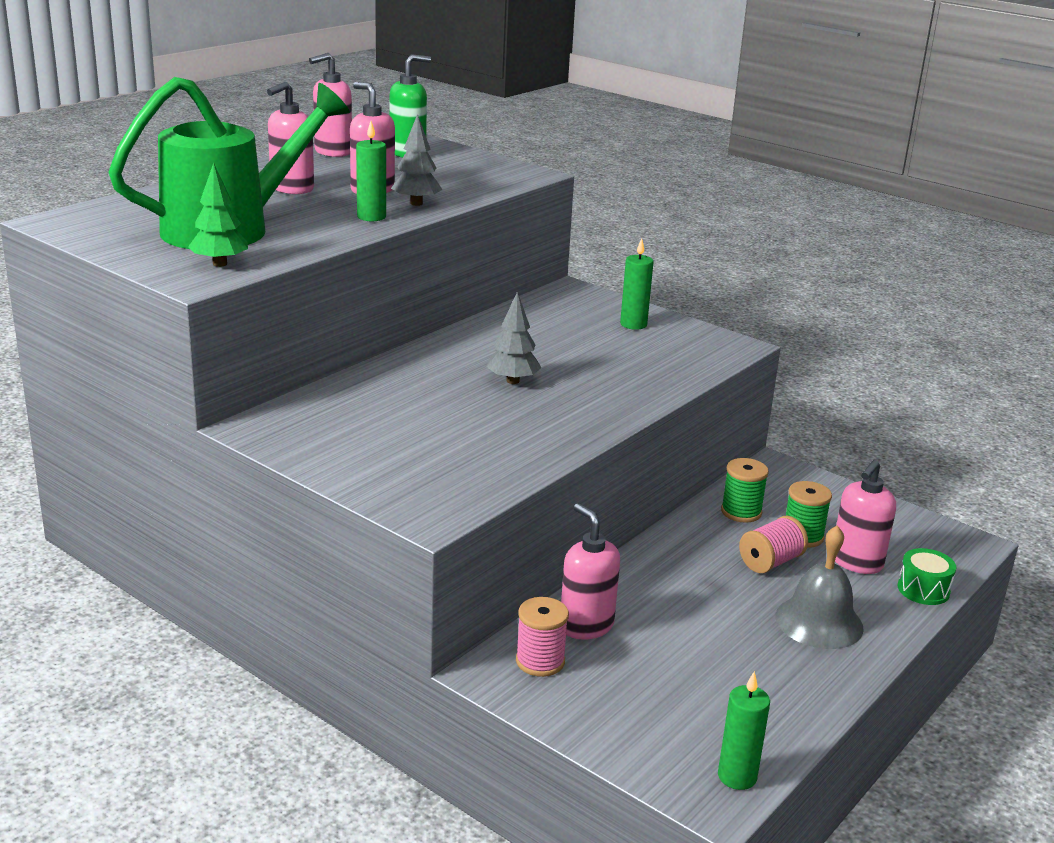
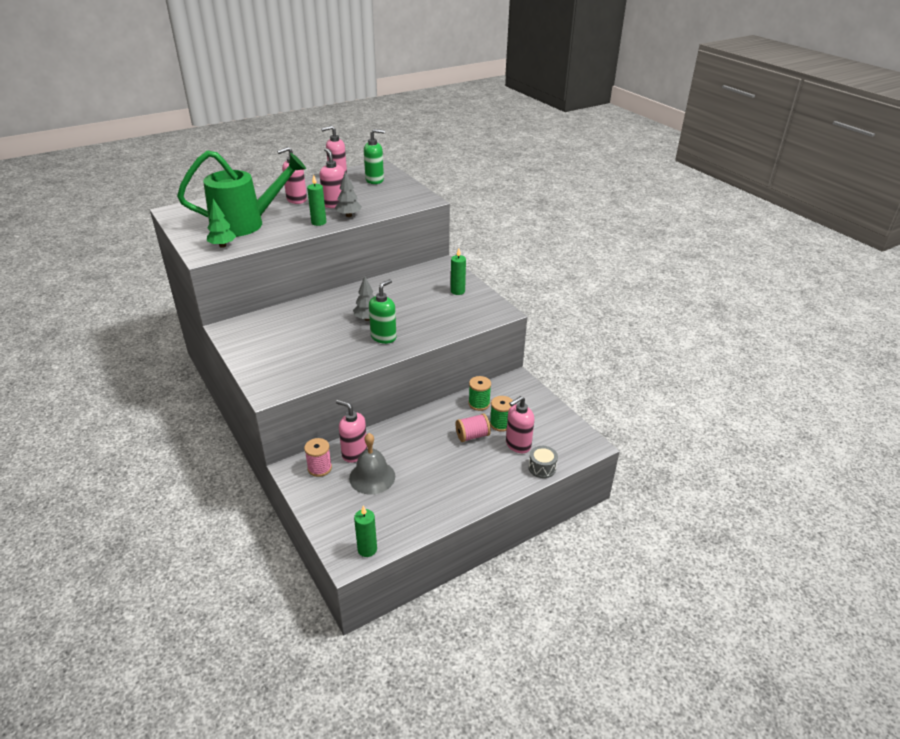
camera: 20 degrees right, 10 degrees up
(568, 404) = (383, 337): none -> green soap dispenser
(586, 626) = (354, 453): pink soap dispenser -> pink soap dispenser turned 45 degrees counterclockwise
(819, 622) = (471, 475): grey bell -> grey bell (372, 477)
(923, 590) = (542, 468): green drum -> grey drum

